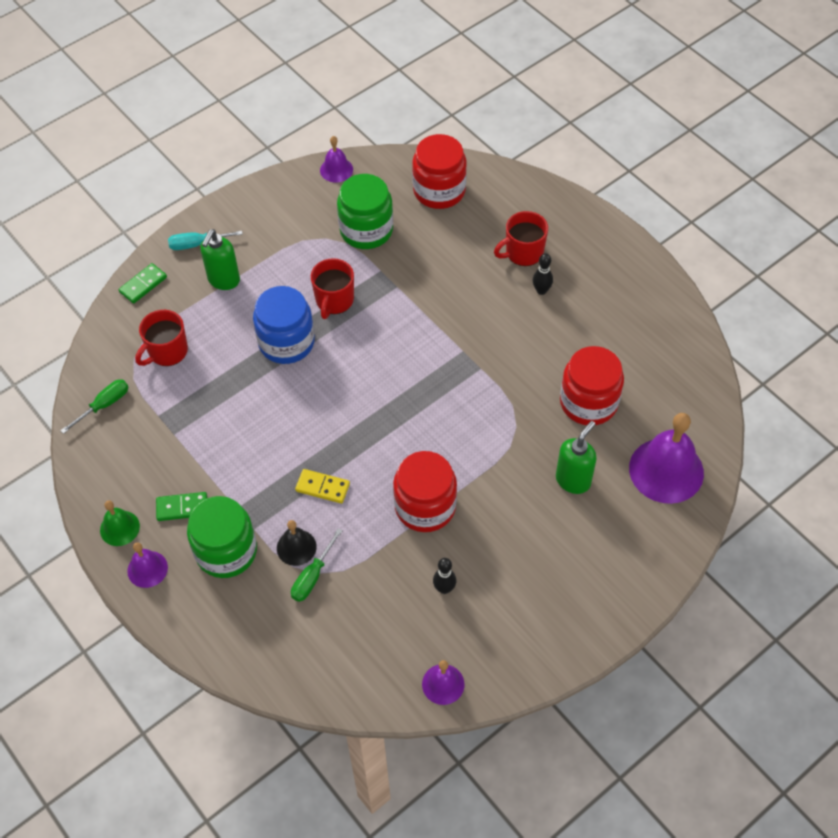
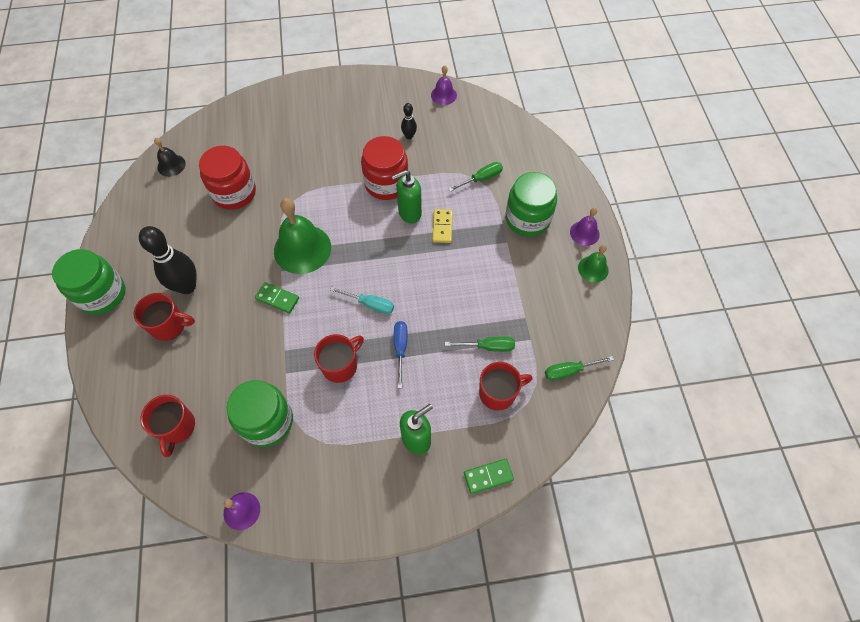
camera: 150 degrees left, 5 degrees up
(182, 507) = (543, 261): green domino -> green domino (277, 299)
(197, 244) = (419, 496): turquoise screwdriver -> turquoise screwdriver (370, 304)
(199, 387) = (488, 346): none -> green screwdriver
(286, 342) = (400, 348): blue jar -> blue screwdriver
(296, 547) = (481, 199): black bell -> black bell (171, 165)
(322, 487) = (442, 227): yellow domino -> yellow domino turned 45 degrees clockwise
(439, 190) = (177, 427): red jar -> red mug
(459, 383) = (302, 249): none -> green bell
(541, 290) = (187, 286): black bowling pin -> black bowling pin, size x2.02
(573, 480) = (287, 154): green soap dispenser -> green soap dispenser (409, 213)
(613, 245) = (102, 294): none -> green jar
(666, 470) = (230, 133): purple bell -> none

